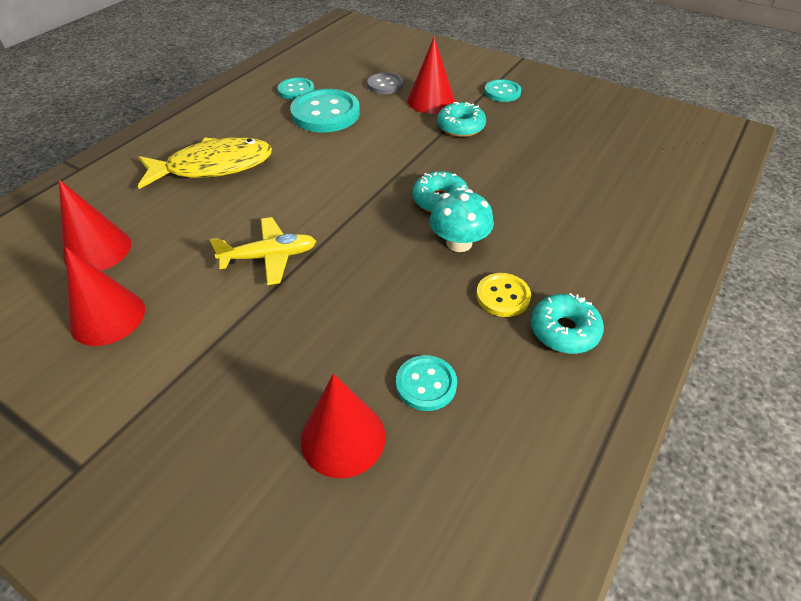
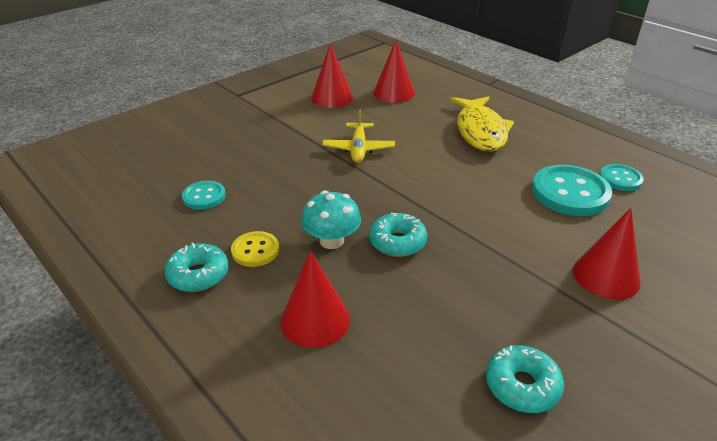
camera: 105 degrees right, 10 degrees down
(343, 437) = (193, 162): red cone -> red cone (315, 320)
(385, 85) = (645, 244): grey button -> none
(460, 127) = (538, 288): turquoise donut -> turquoise donut (522, 386)
(502, 92) = (641, 357): turquoise button -> none

